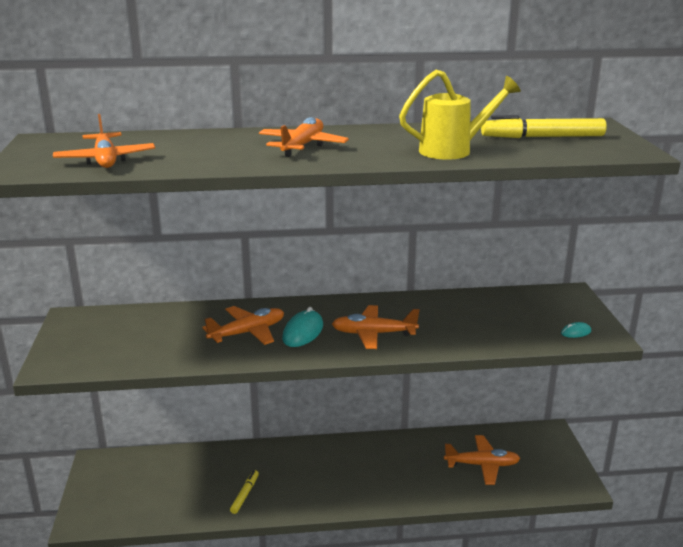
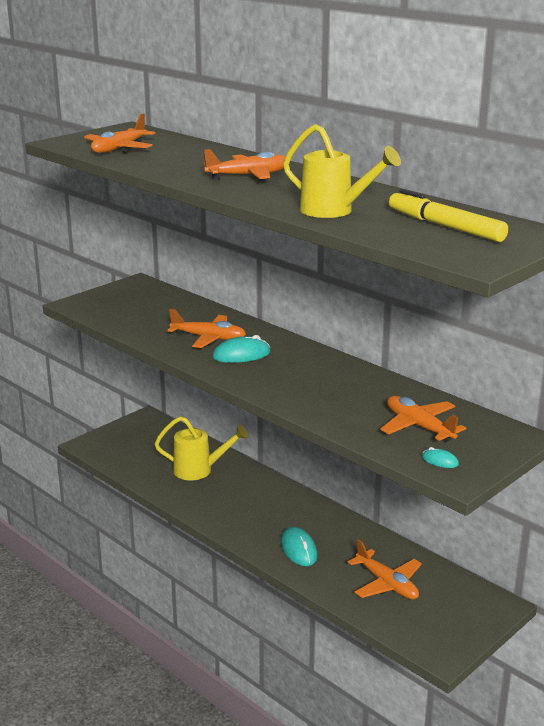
camera: 50 degrees right, 0 degrees up
(223, 475) = (200, 470): none -> yellow watering can
(245, 494) = (192, 489): yellow marker -> none
(373, 334) = (283, 379): orange plane -> orange plane (419, 426)
(396, 483) = (298, 549): none -> turquoise mouse

